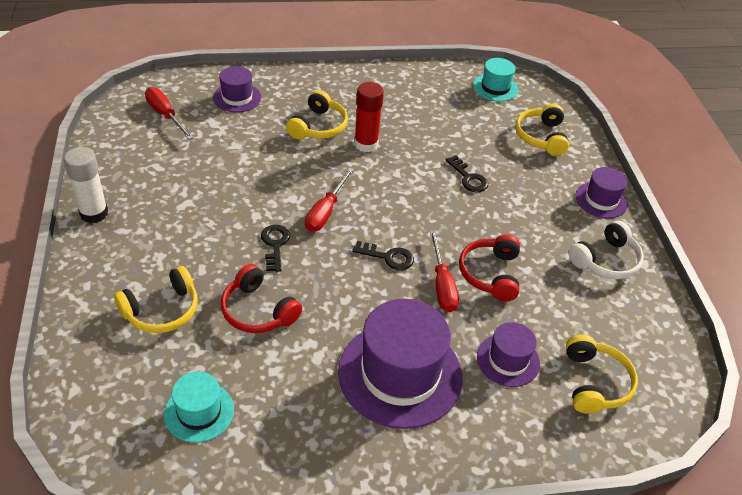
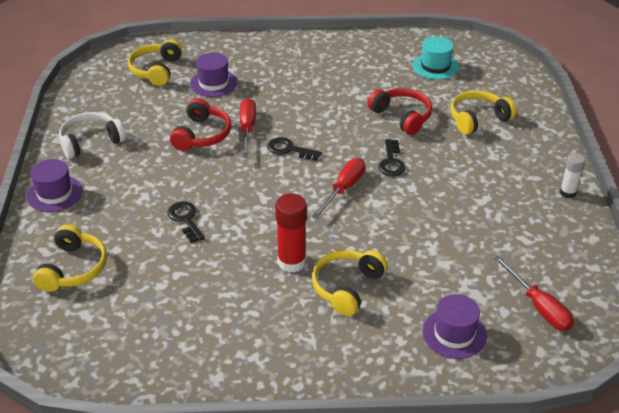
camera: 170 degrees left, 5 degrees down
(94, 213) = (567, 193): white glue stick -> white glue stick, size x0.62
(400, 374) = (296, 79): purple hat -> none
(495, 87) = (92, 348): turquoise hat -> none

